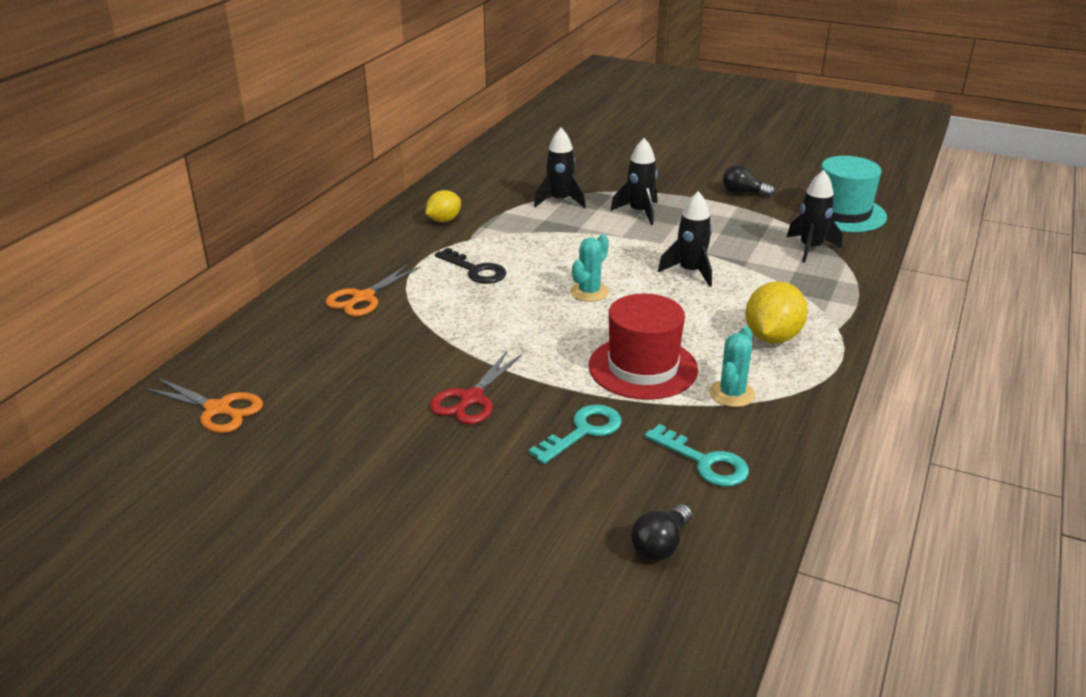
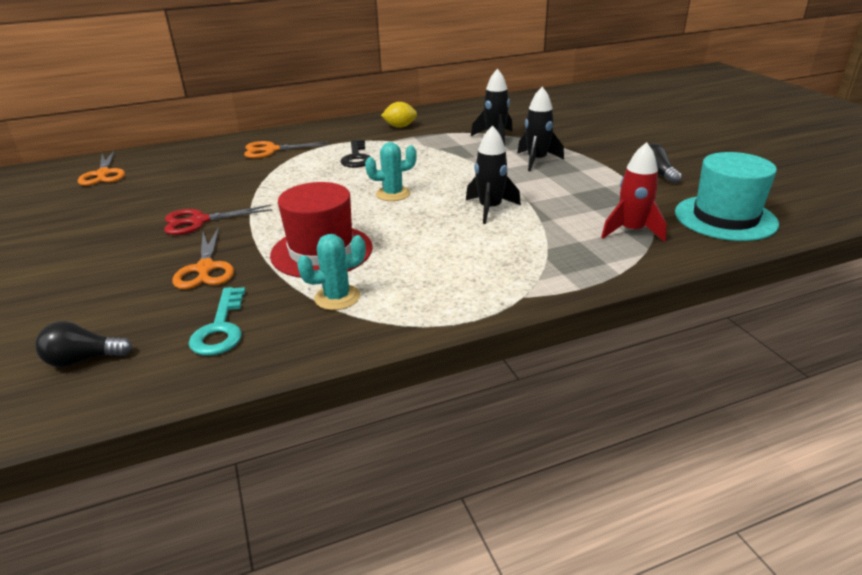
camera: 45 degrees right, 0 degrees up
(583, 431) = (205, 269): turquoise key -> orange scissors
(772, 337) = (452, 276): yellow lemon -> none
(810, 248) = (631, 231): black rocket -> red rocket

